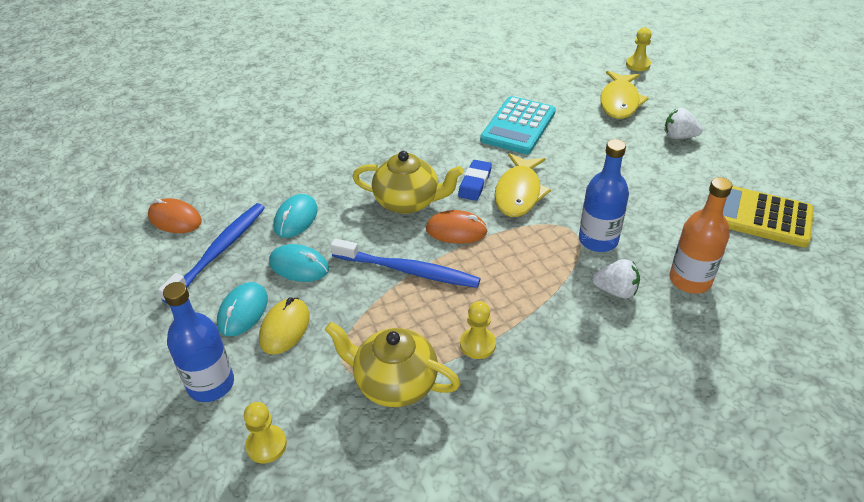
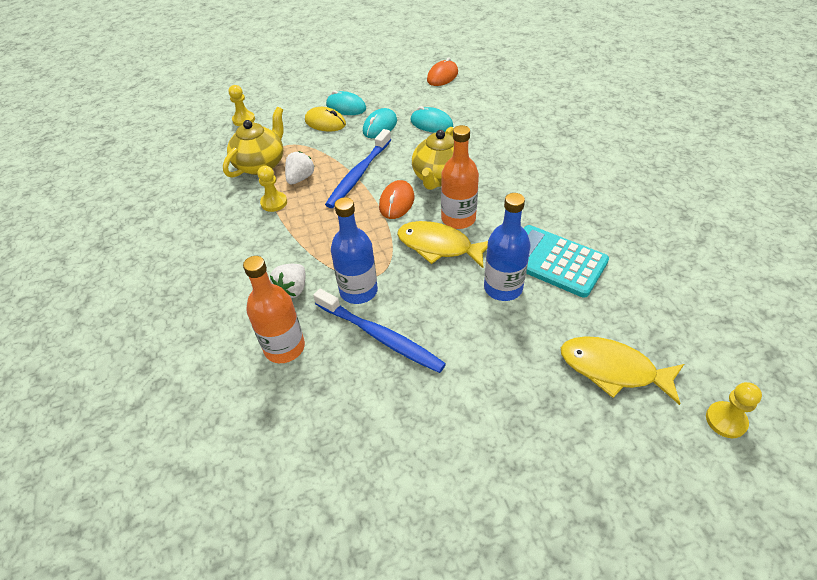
camera: 100 degrees right, 5 degrees up
(211, 384) = (294, 100): blue bottle -> blue bottle (503, 288)
(219, 251) = (405, 95): blue toothbrush -> blue toothbrush (380, 336)
(475, 183) = (458, 219): blue eraser -> orange bottle
(679, 136) = (528, 416): white strawberry -> white strawberry (300, 178)
(760, 216) = (355, 451): yellow calculator -> none

